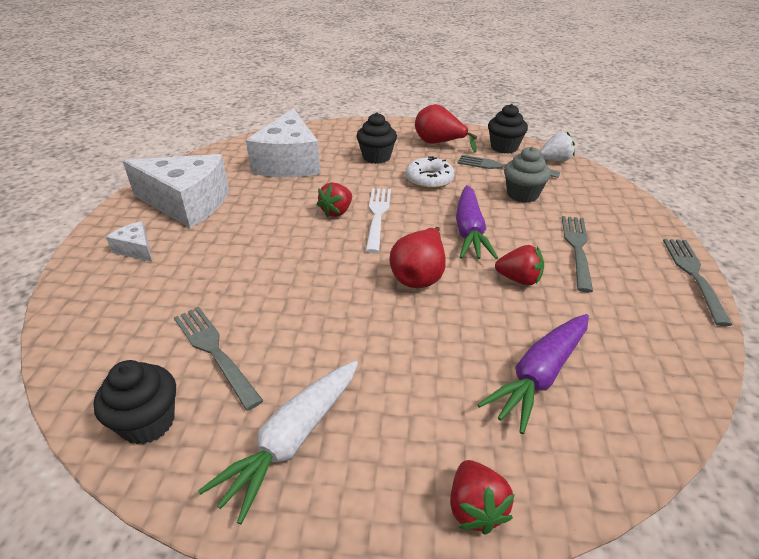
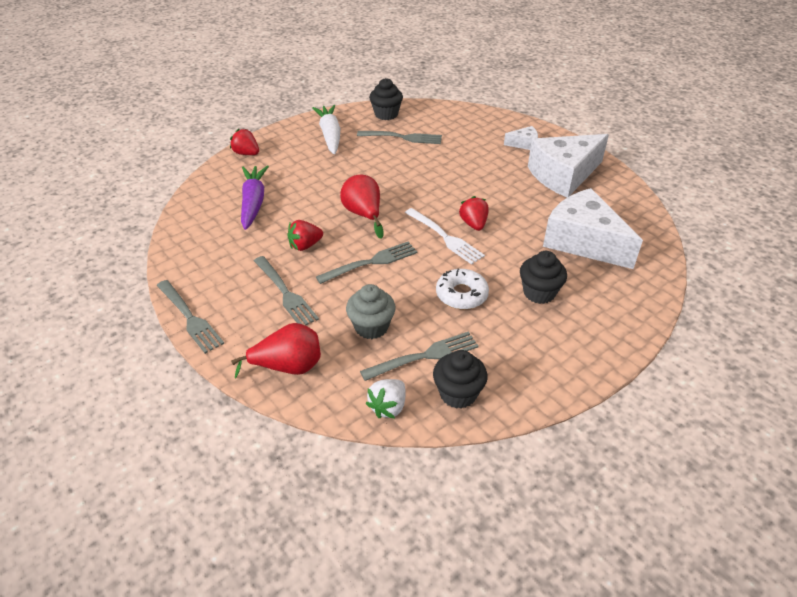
camera: 135 degrees right, 5 degrees up
(439, 143) = (522, 353): red pear -> red pear (288, 367)
(469, 231) = (371, 262): purple carrot -> grey fork

